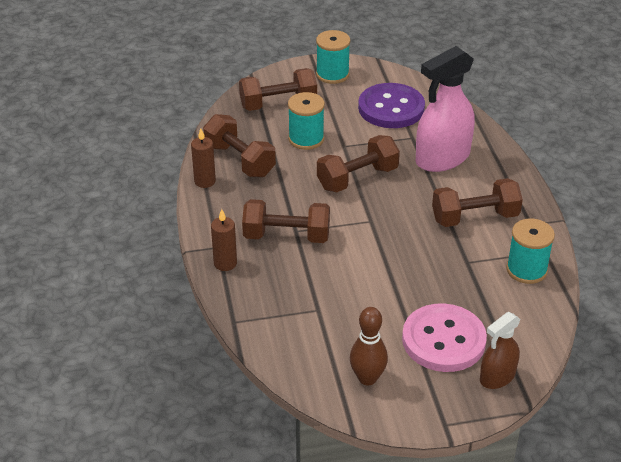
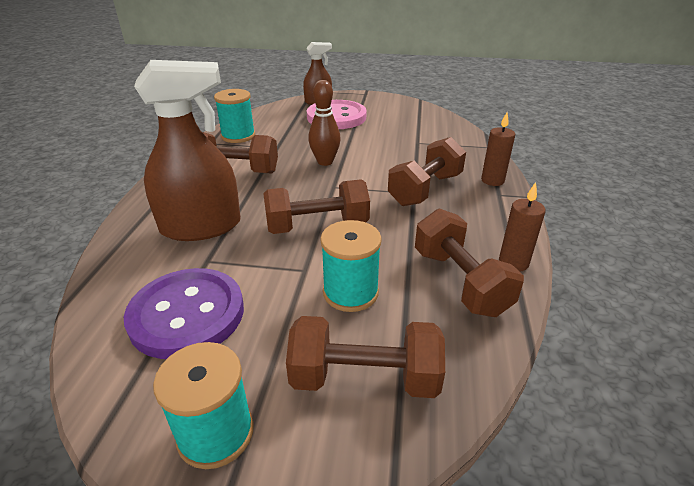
camera: 160 degrees left, 5 degrees down
(286, 236) = (425, 189): brown dumbbell -> brown dumbbell turned 75 degrees counterclockwise
(367, 378) = (399, 111): brown bowling pin -> brown bowling pin (325, 162)
(442, 158) = (201, 227): pink spray bottle -> brown spray bottle

